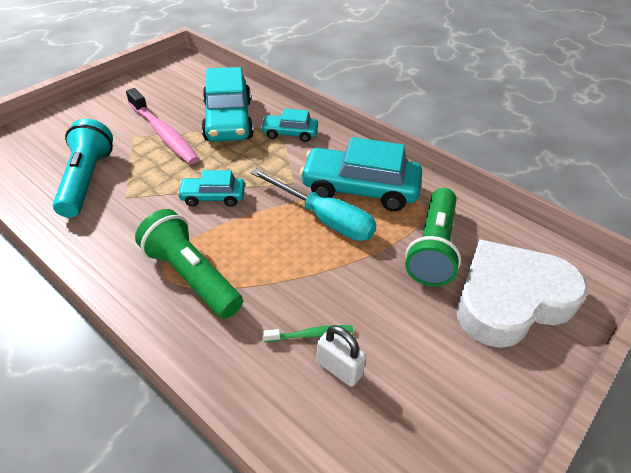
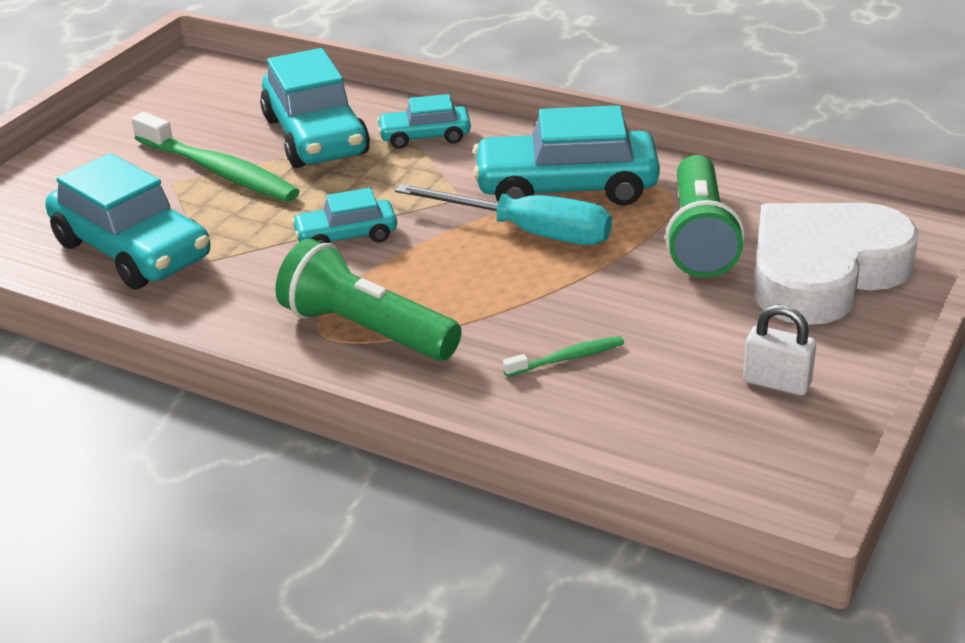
camera: 10 degrees left, 10 degrees down
(86, 180) = (132, 250): turquoise flashlight -> turquoise car
(163, 133) = (218, 170): pink toothbrush -> green toothbrush
(339, 368) = (620, 383): white padlock -> white padlock (777, 383)

